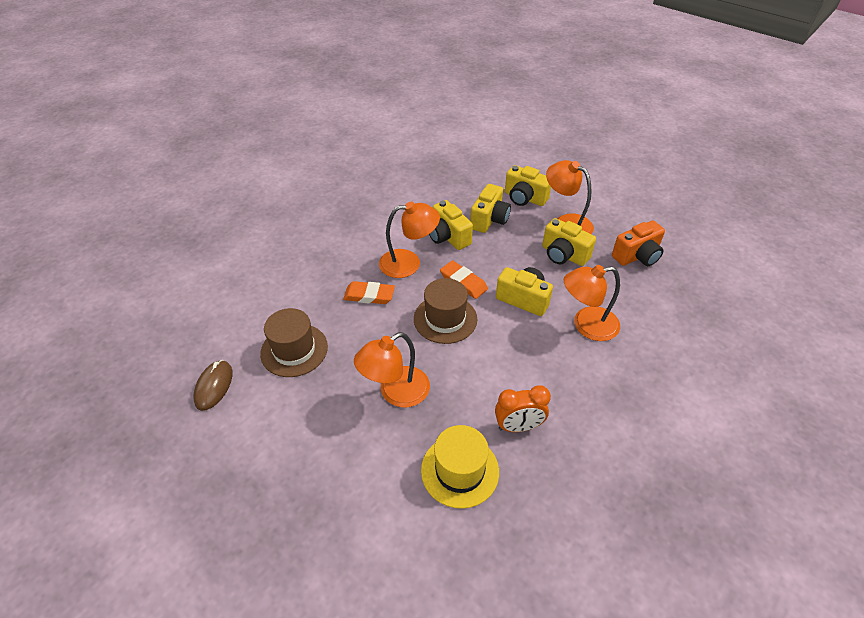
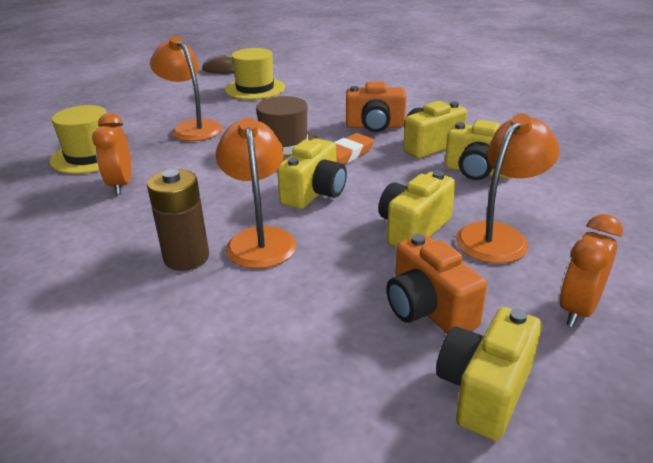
camera: 90 degrees right, 15 degrees down
(294, 350) = (255, 89): brown hat -> yellow hat
(369, 295) = (322, 111): orange eraser -> none
(409, 263) = (375, 126): orange lamp -> orange camera
(524, 198) = (549, 200): yellow camera -> yellow camera (484, 390)
(615, 361) = (186, 258): none -> brown battery
(624, 209) = (578, 309): none -> orange clock

